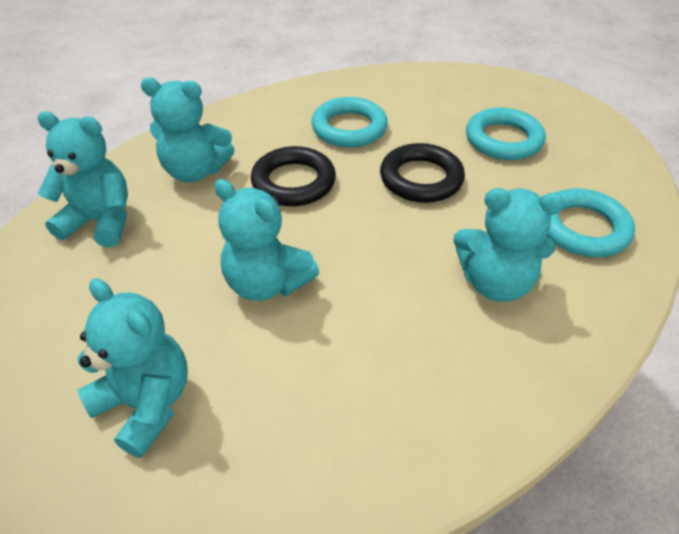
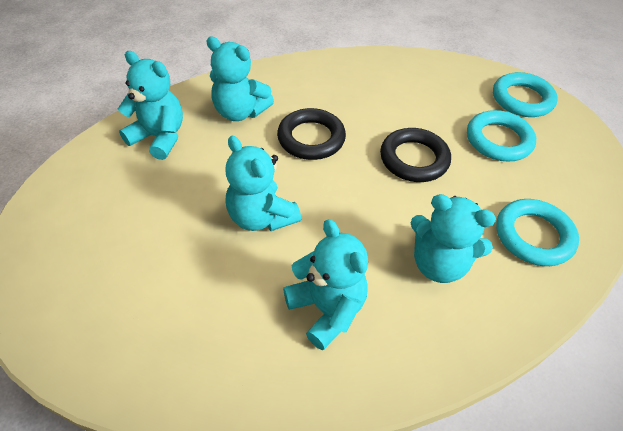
camera: 15 degrees right, 5 degrees up
(146, 403) = (146, 285): turquoise teddy bear -> turquoise teddy bear (326, 309)
(349, 128) = (372, 101): turquoise ring -> turquoise ring (522, 99)

